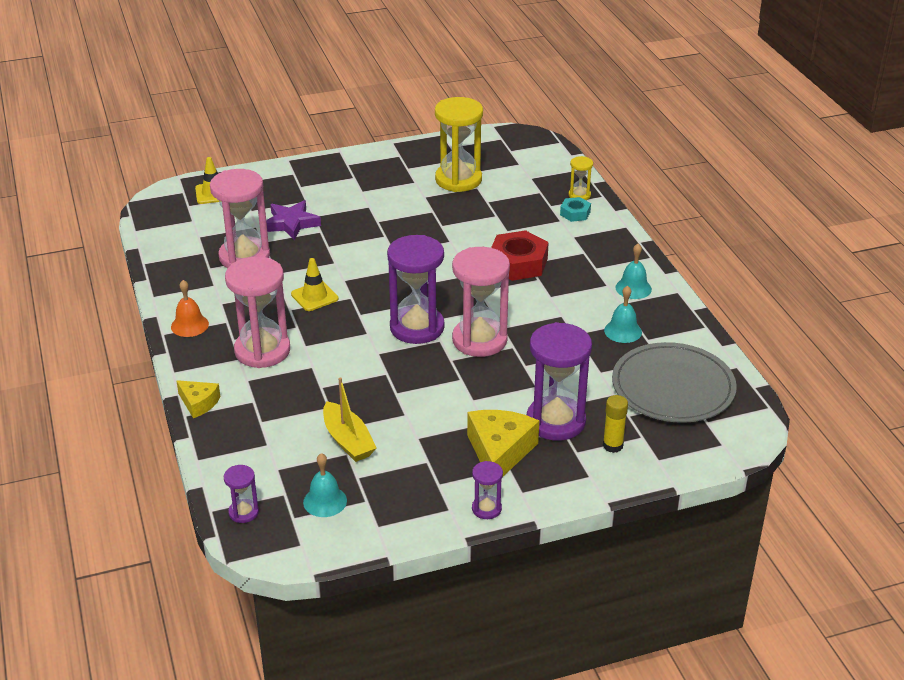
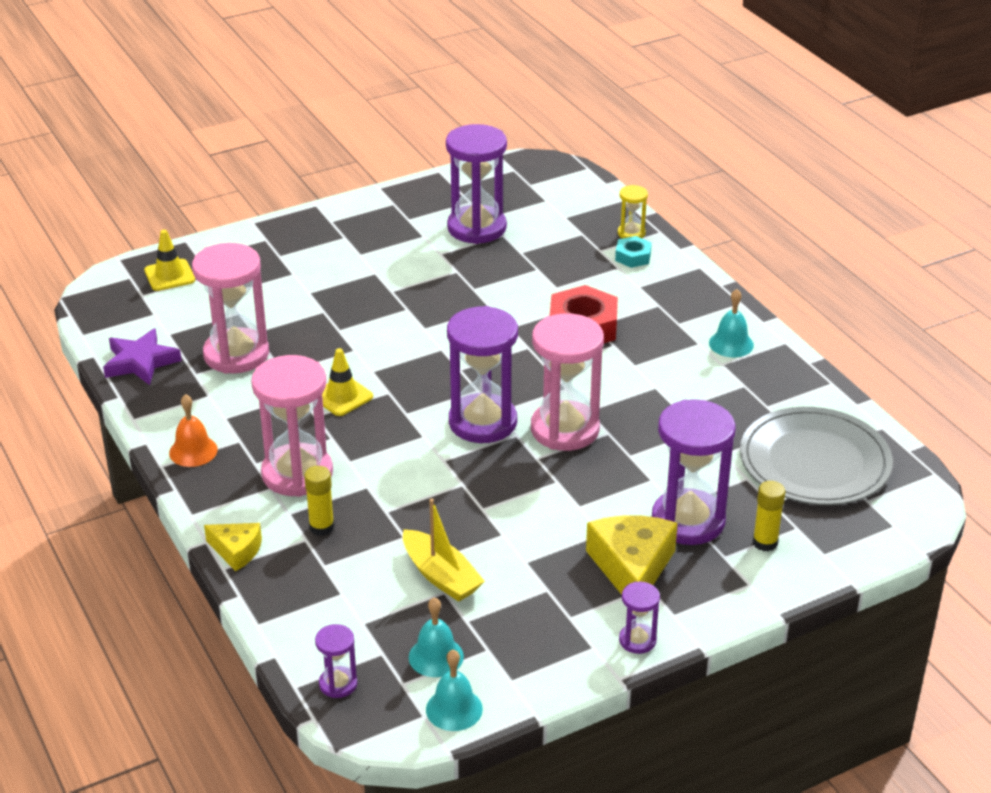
camera: 10 degrees left, 0 degrees up
(268, 393) = (321, 527): none -> yellow glue stick
(291, 223) = (283, 305): purple star -> purple star (141, 362)
(458, 180) = (477, 228): yellow hourglass -> purple hourglass
(623, 331) = (734, 399): turquoise bell -> turquoise bell (454, 709)

